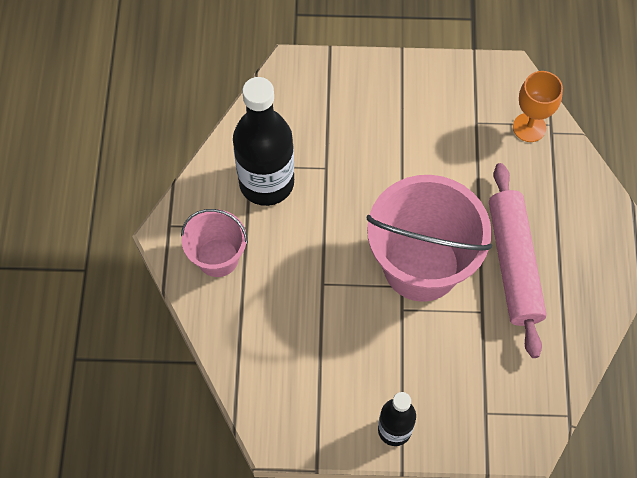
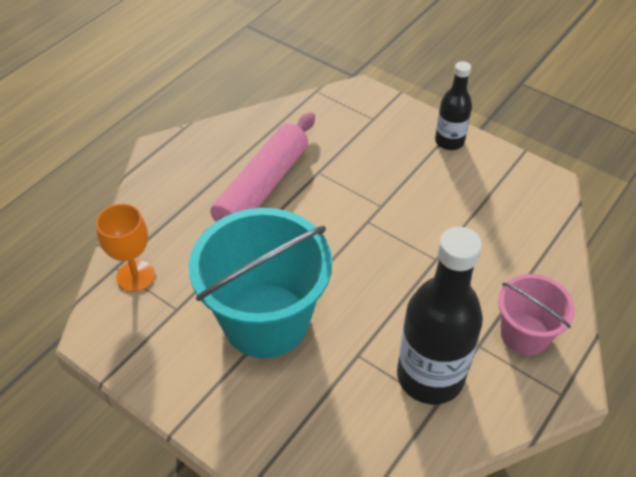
camera: 145 degrees left, 15 degrees down
(408, 153) = (266, 320): none -> turquoise bucket
(421, 265) = (338, 226): pink bucket -> none

